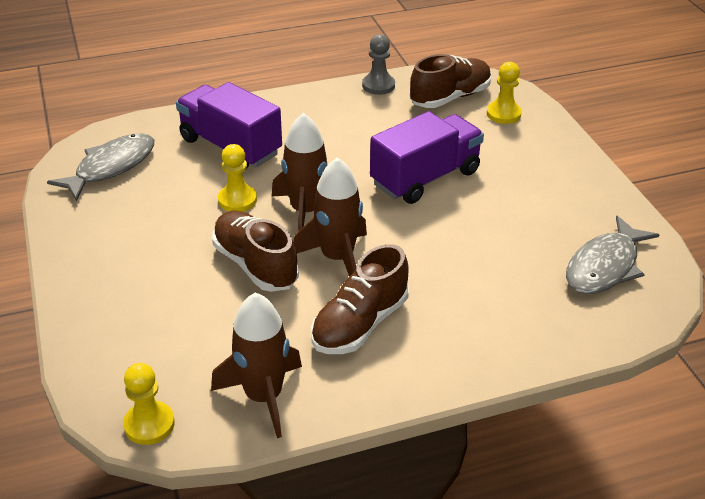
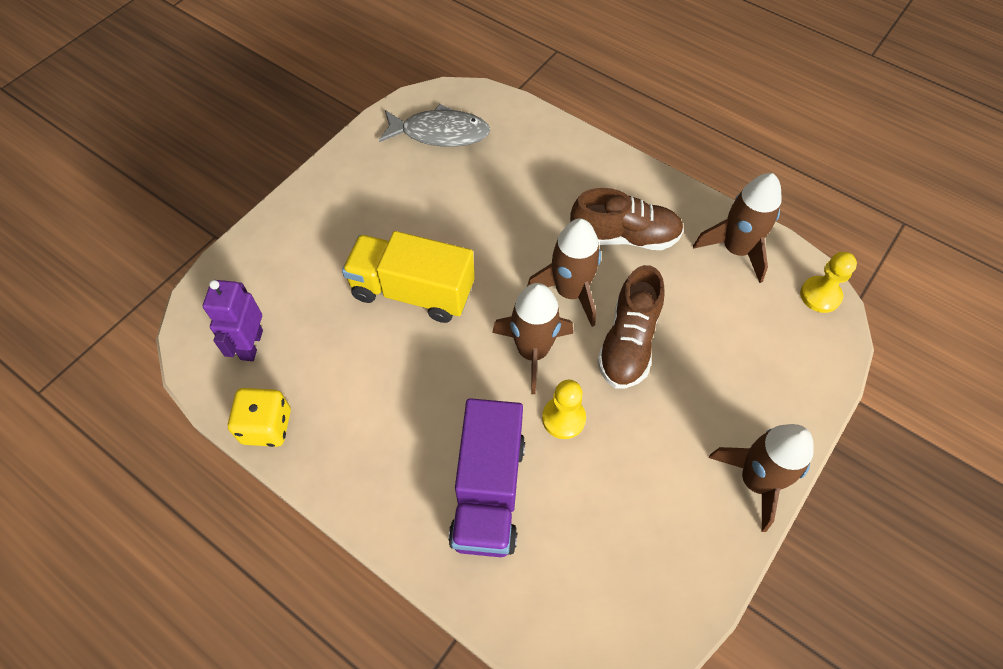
camera: 125 degrees left, 20 degrees up
(75, 265) = (756, 481): none -> brown rocket
(111, 167) = (614, 585): grey fish -> none
(378, 85) = (267, 426): grey pawn -> yellow dice
(425, 178) = (413, 291): purple truck -> yellow truck
(450, 97) = (251, 344): brown shoe -> purple robot
(503, 114) = (256, 284): yellow pawn -> none

